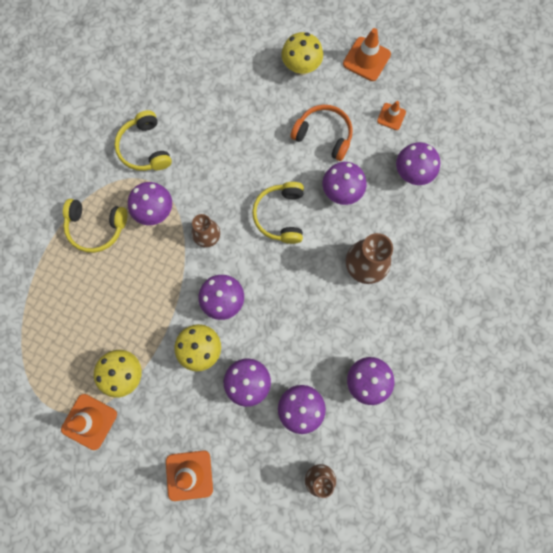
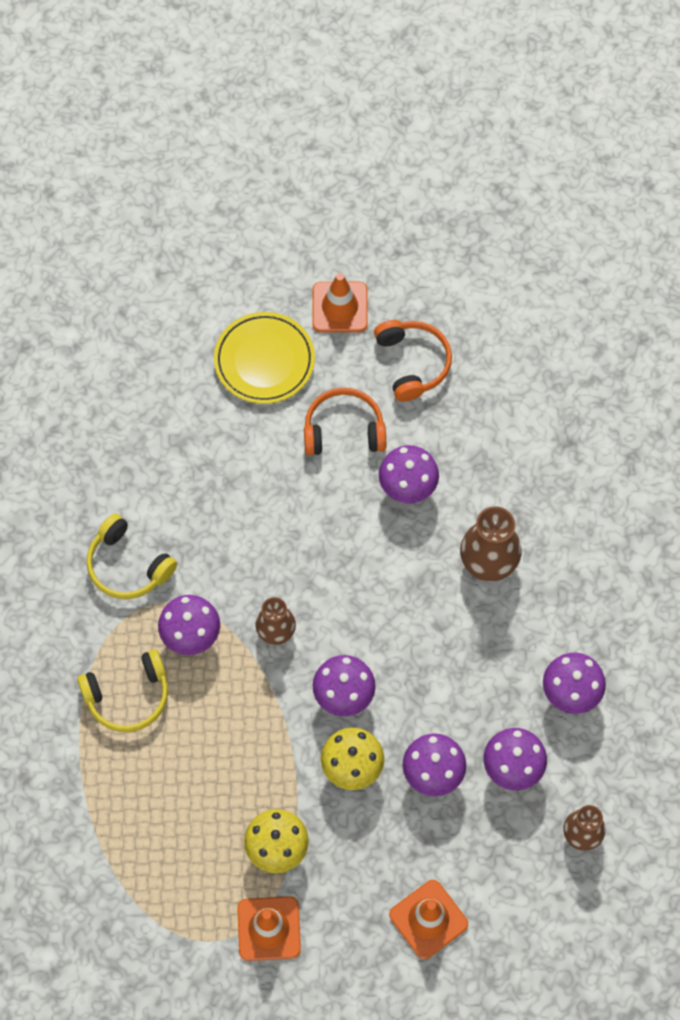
camera: 30 degrees left, 10 degrees down
(280, 215) = (350, 556): yellow headphones -> none
(301, 68) = (264, 361): yellow mushroom -> yellow plate
(391, 116) = (413, 363): orange traffic cone -> orange headphones
(411, 174) = (479, 420): purple mushroom -> none

